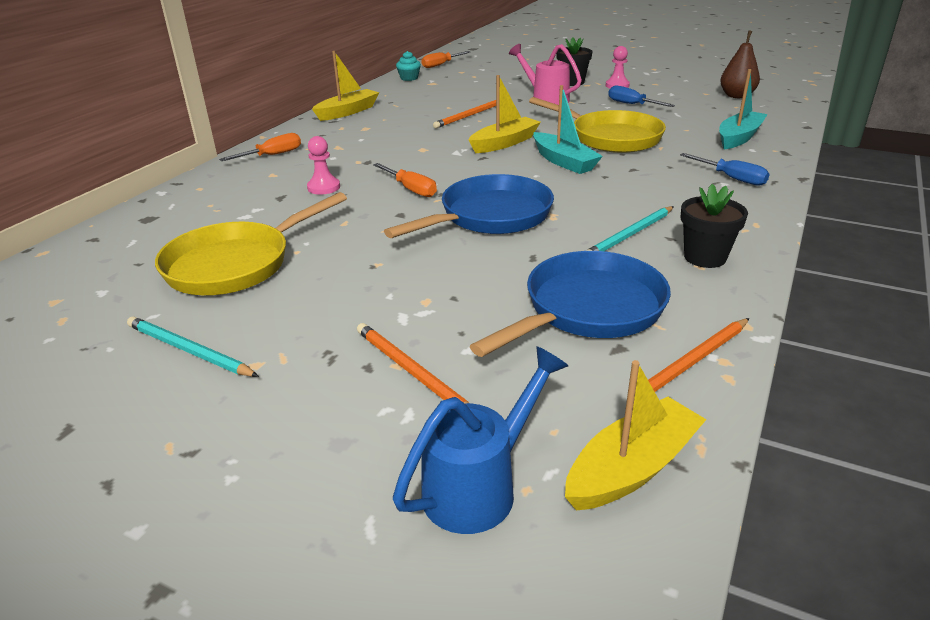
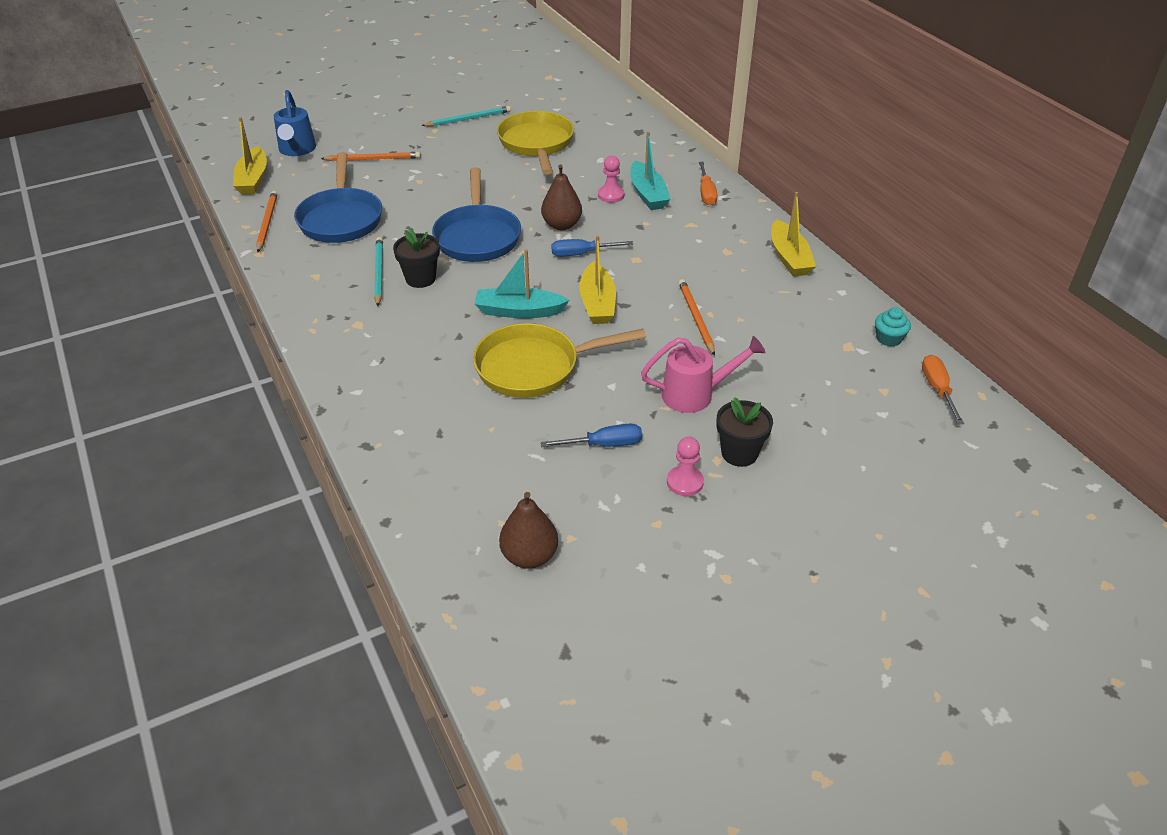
camera: 125 degrees right, 10 degrees up
(411, 189) = (561, 225): orange screwdriver -> brown pear
(705, 257) = (317, 282): black flower pot -> black flower pot (420, 279)
(731, 178) = (375, 372): blue screwdriver -> blue screwdriver (581, 254)
(739, 137) = (429, 446): turquoise boat -> turquoise boat (648, 194)

